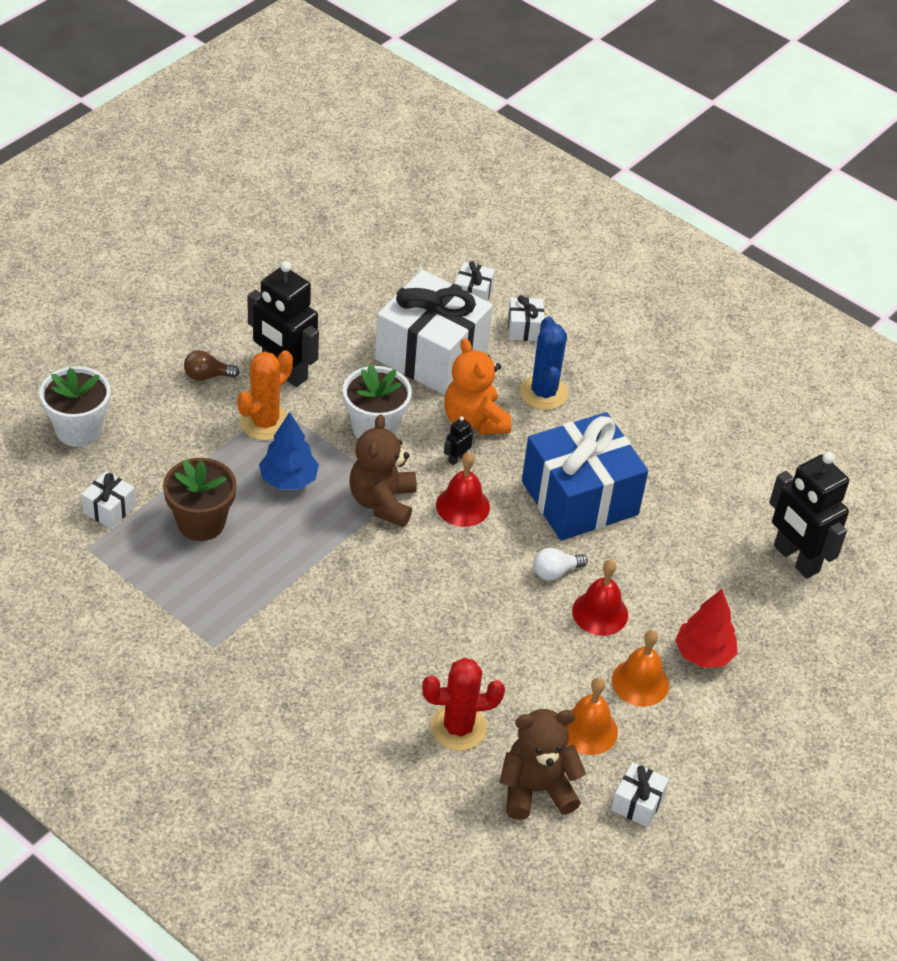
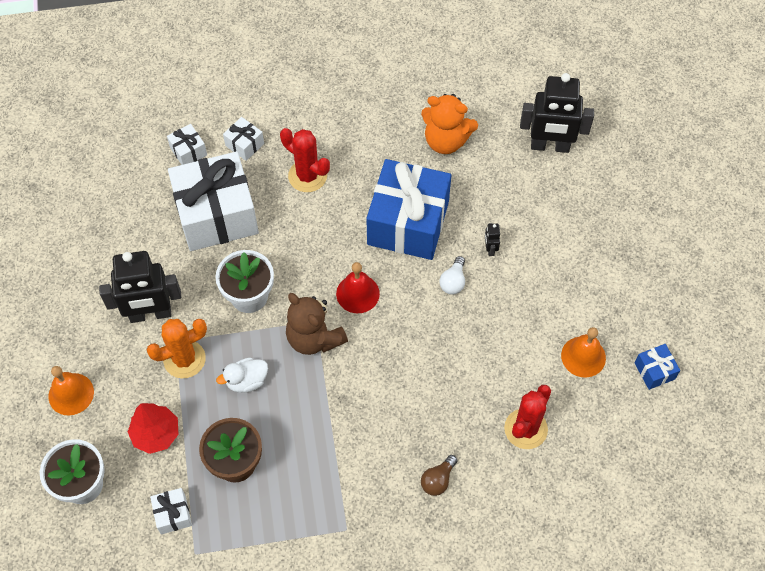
camera: 45 degrees left, 15 degrees up
(207, 376) = (109, 365): brown light bulb -> brown light bulb (438, 480)
(265, 423) = (184, 359): orange cactus -> orange cactus turned 75 degrees clockwise
(288, 480) = (246, 381): blue tree -> white duck
(457, 458) = (316, 267): black robot -> black robot (490, 249)
(474, 421) = (295, 233): orange teddy bear -> orange teddy bear (446, 140)
(536, 789) = (603, 419): brown teddy bear -> none
(543, 393) = (307, 176): blue cactus -> red cactus
(600, 613) = (504, 281): red bell -> none
(637, 803) = (654, 371): white gift -> blue gift
(640, 682) = (571, 301): orange bell -> orange bell (71, 394)
(703, 654) = (578, 250): red tree -> red tree (156, 434)

